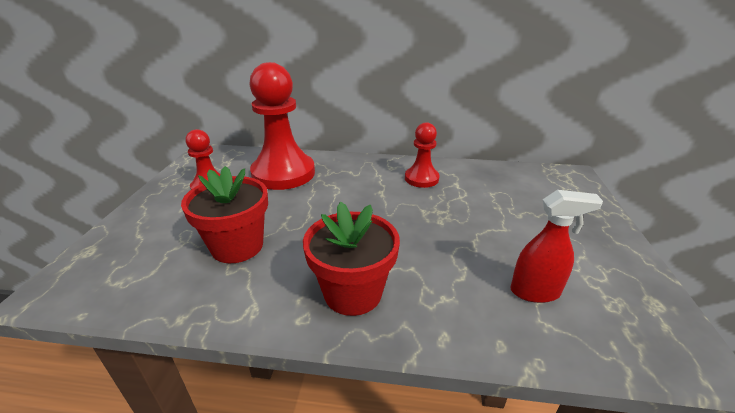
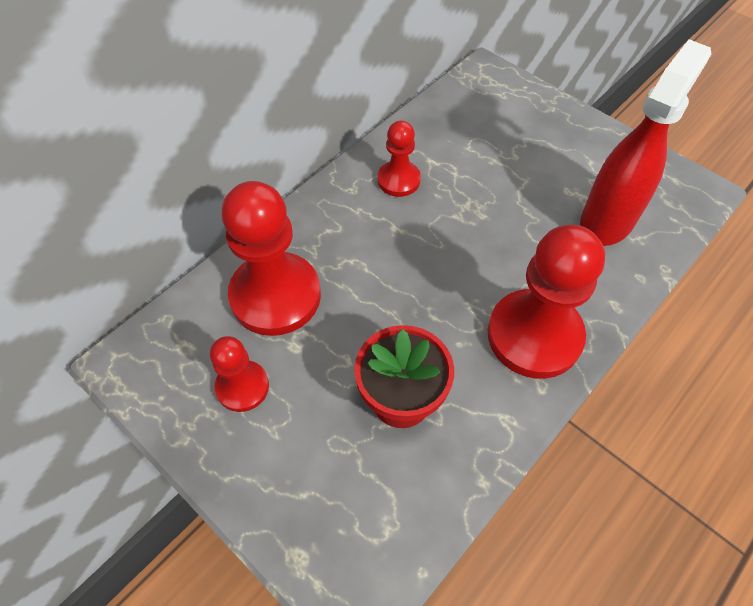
camera: 55 degrees left, 25 degrees up
(353, 293) = (534, 335): red flower pot -> red pawn
(535, 292) = (607, 220): red spray bottle -> red spray bottle, size x1.81

